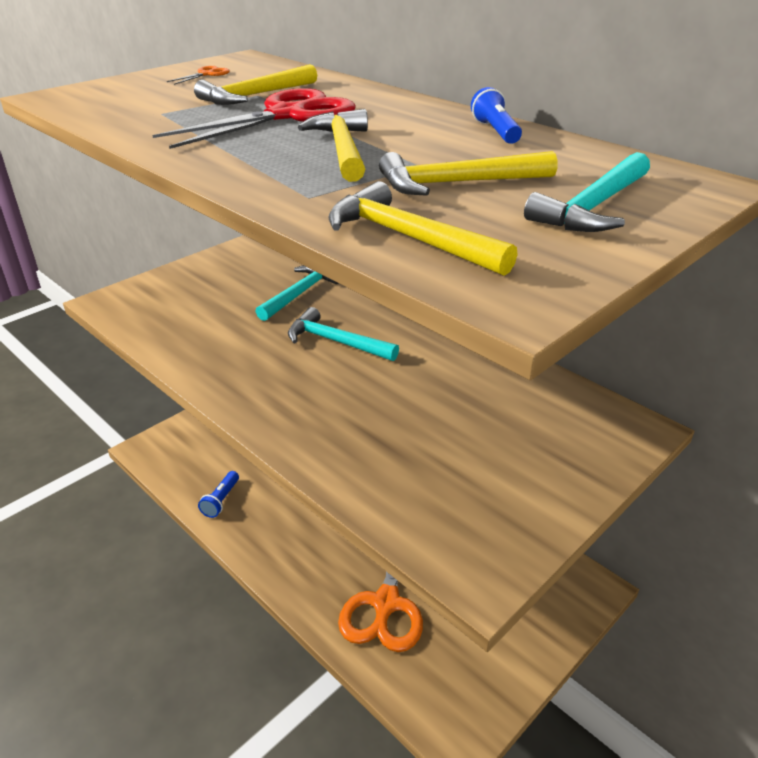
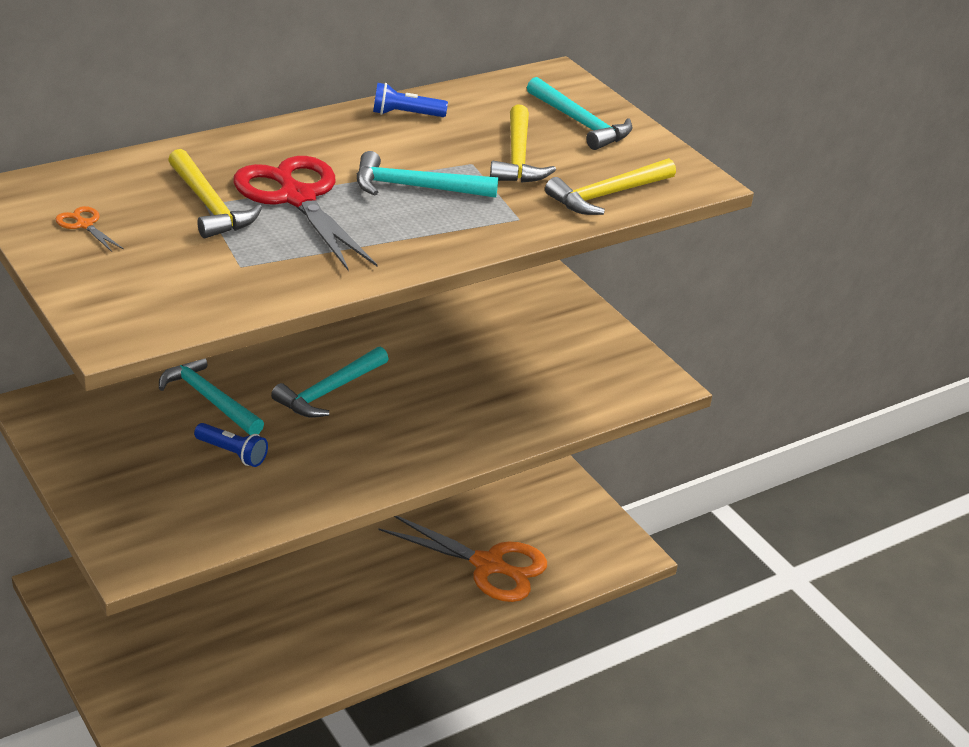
camera: 80 degrees left, 0 degrees up
(221, 500) = (289, 672): blue flashlight -> blue flashlight (232, 453)
(342, 149) = (415, 187): yellow hammer -> turquoise hammer

